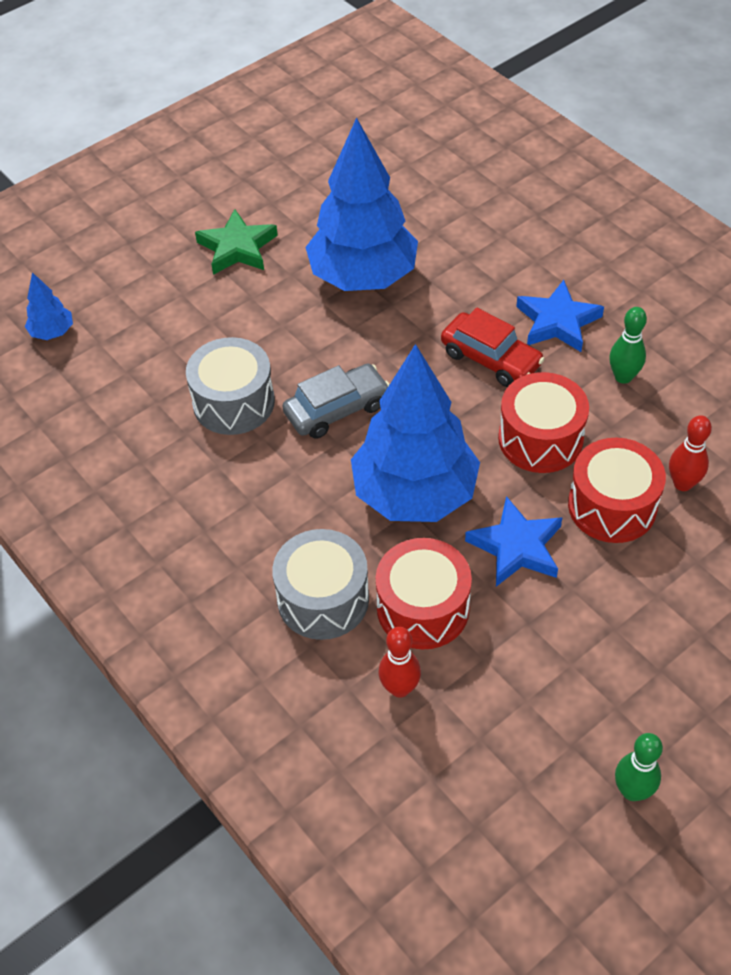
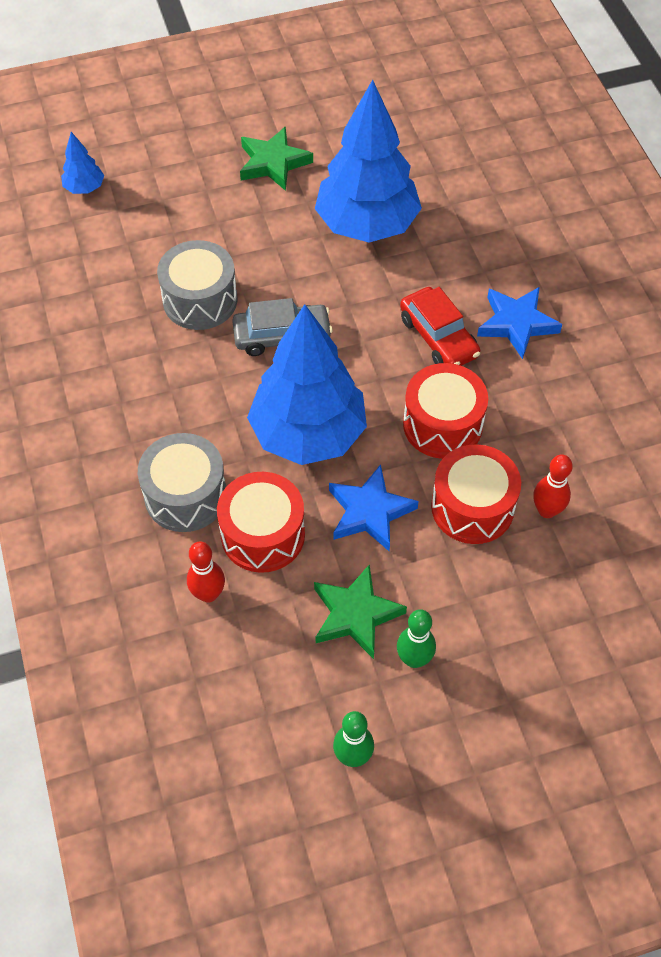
camera: 20 degrees right, 5 degrees up
(557, 651) = (355, 614): none -> green star
(623, 377) = (548, 395): green bowling pin -> green bowling pin (414, 659)

